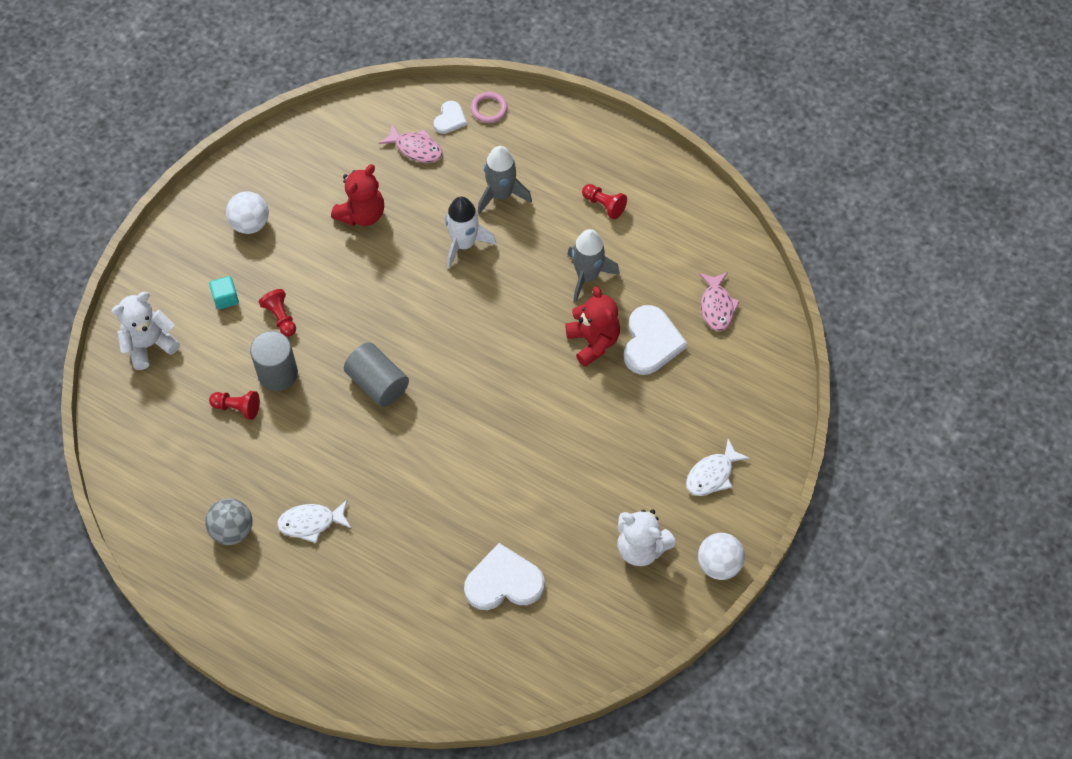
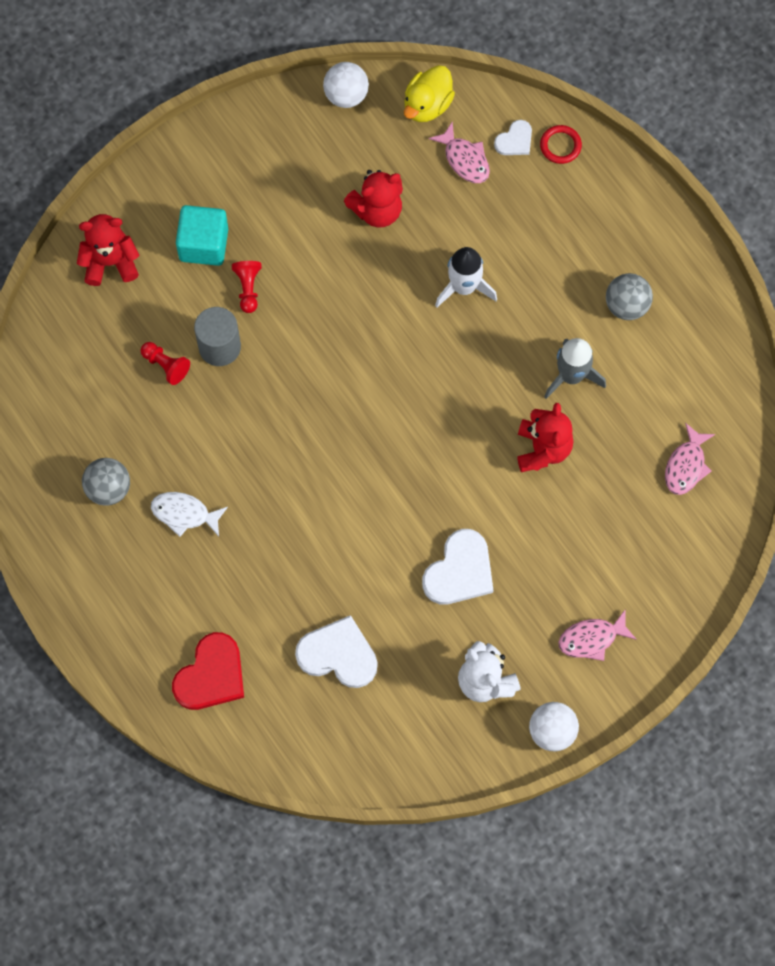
camera: 25 degrees right, 10 degrees up
(149, 344) = (110, 262): white teddy bear -> red teddy bear
(226, 298) = (204, 244): turquoise cube -> turquoise cube, size x1.85
(250, 224) = (262, 173): white ball -> white ball (346, 95)
(364, 120) = (427, 105): none -> yellow duck
(377, 383) = (311, 399): grey cylinder -> none
(399, 649) = (211, 675): none -> red heart
(489, 109) = (560, 146): pink ring -> red ring
(501, 194) = (527, 248): grey rocket -> none
(604, 205) = (626, 305): red pawn -> grey ball
(651, 342) = (600, 475): white heart -> white heart (459, 571)
(712, 474) = (592, 639): white fish -> pink fish

